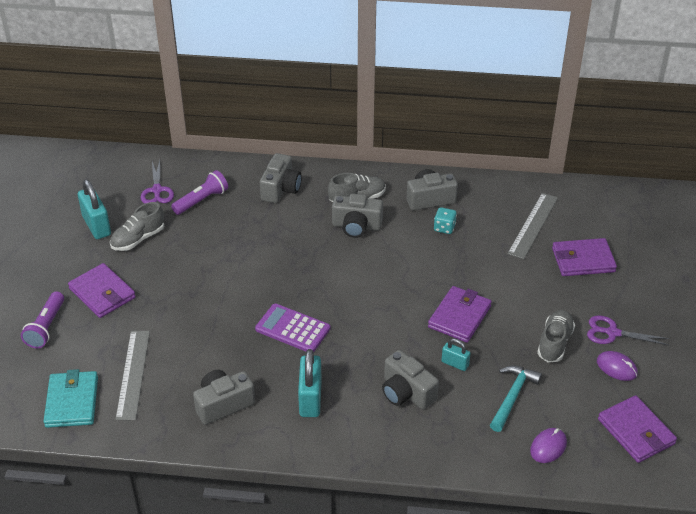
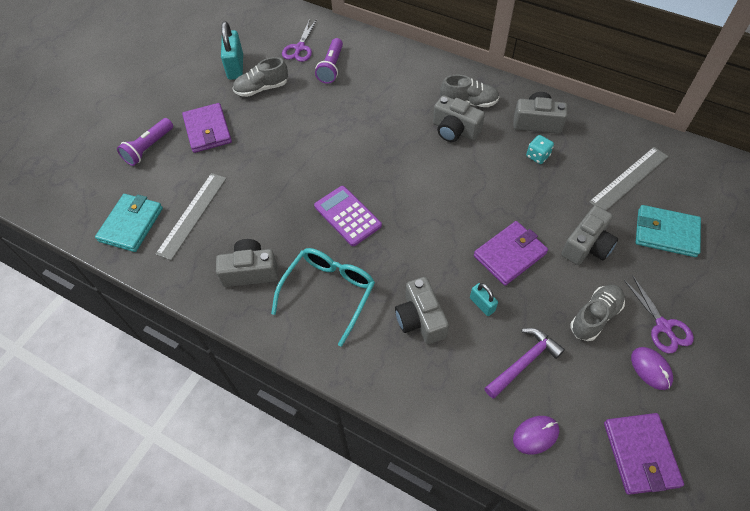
camera: 25 degrees right, 15 degrees up
(201, 200) = (331, 67): purple flashlight -> purple flashlight turned 120 degrees clockwise
(281, 189) = (404, 75): grey camera -> grey camera (587, 246)
(310, 399) = (328, 293): turquoise padlock -> turquoise glasses
(512, 397) = (523, 362): turquoise hammer -> purple hammer
(583, 260) = (666, 233): purple wallet -> turquoise wallet
(612, 333) = (663, 326): purple scissors -> purple scissors turned 150 degrees counterclockwise

